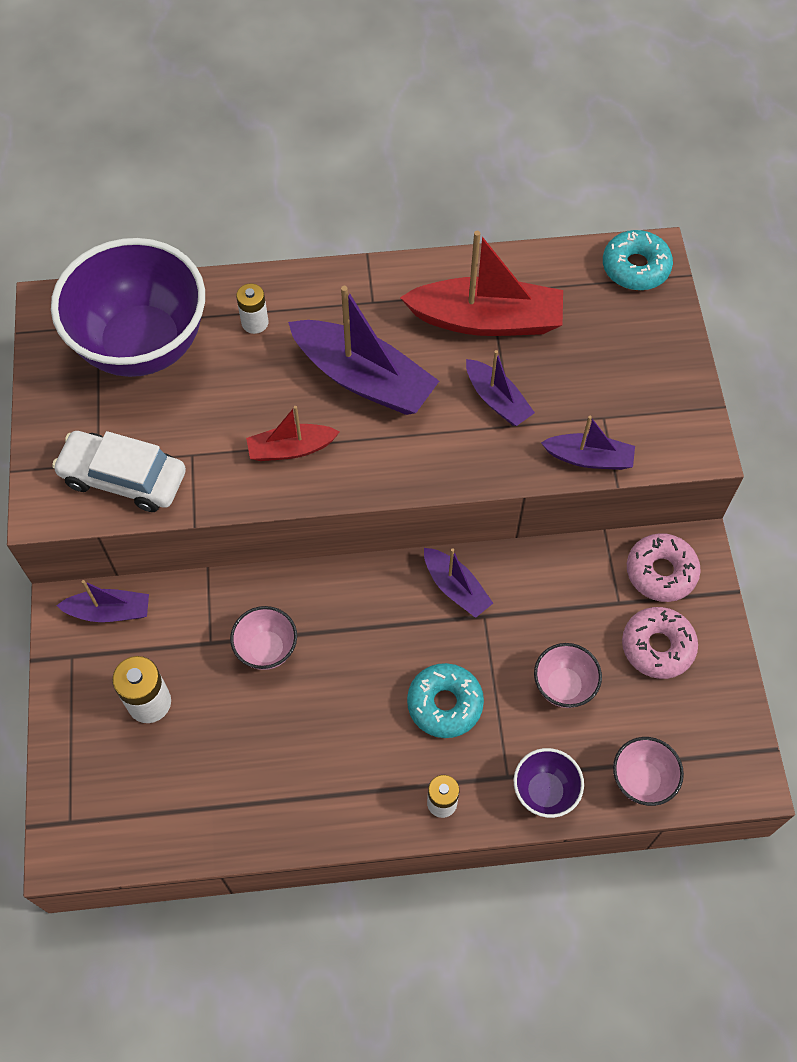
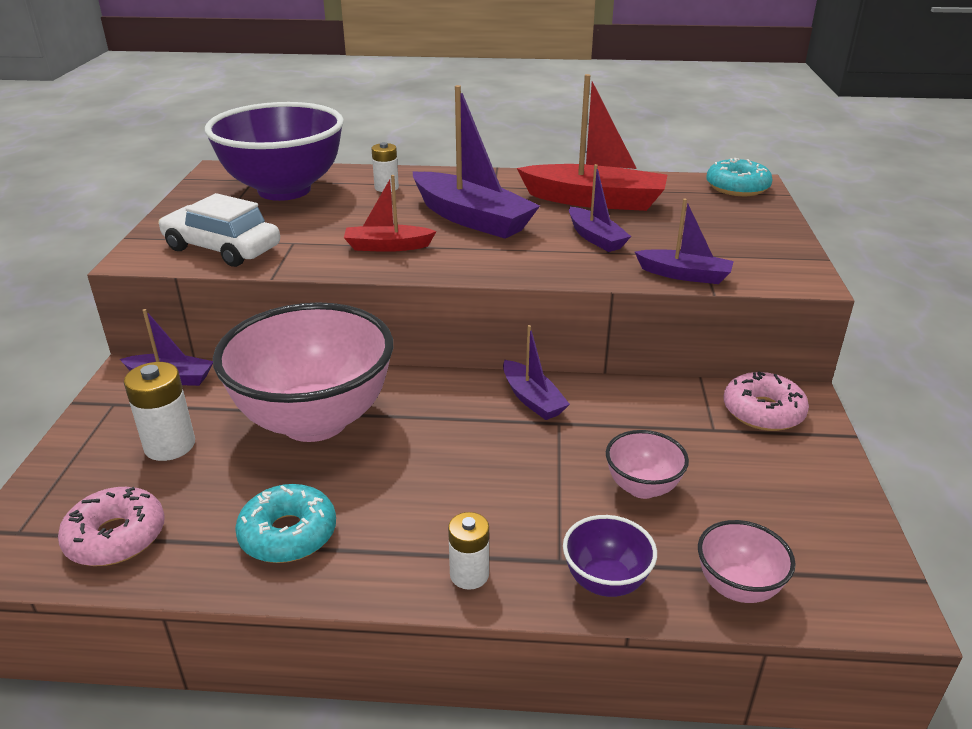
camera: 10 degrees right, 30 degrees down
(266, 649) = (314, 420): pink bowl -> pink bowl, size x2.32
(444, 704) = (497, 485): turquoise donut -> turquoise donut (288, 534)
(657, 646) = (759, 468): pink donut -> pink donut (116, 537)

